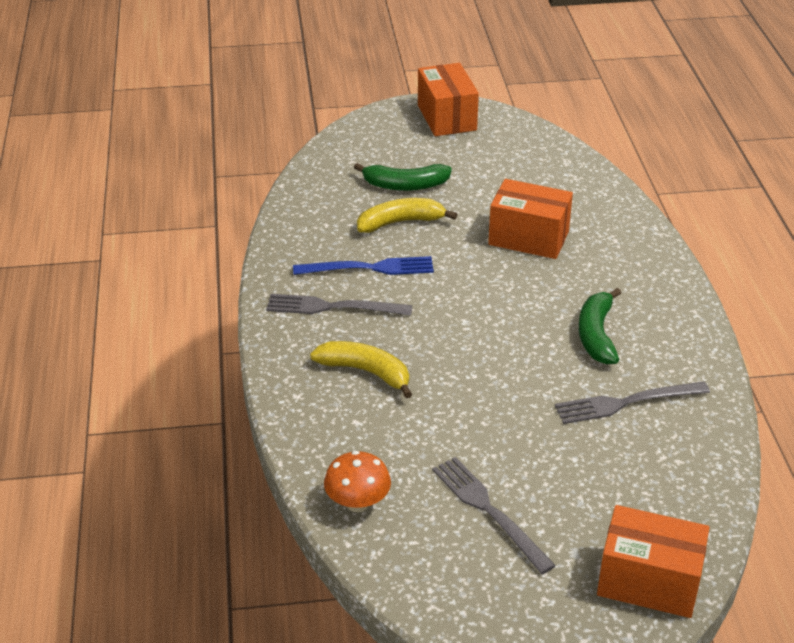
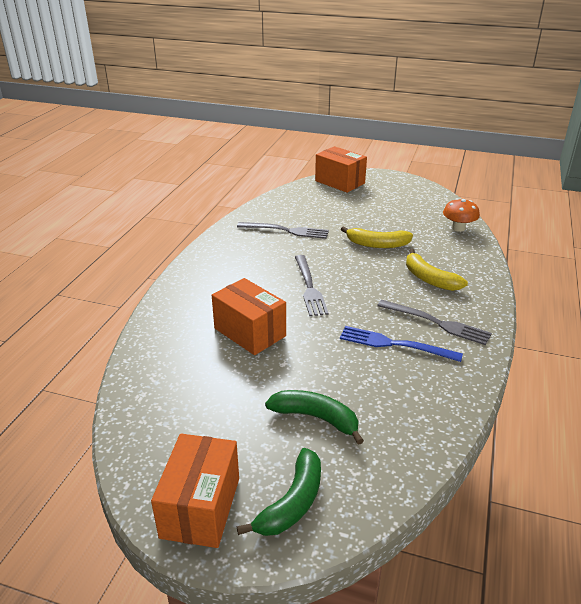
camera: 155 degrees left, 5 degrees down
(400, 222) = (345, 378): yellow banana -> yellow banana (377, 244)
(488, 510) = (393, 212): grey fork -> grey fork (309, 287)
(596, 335) = (268, 262): green banana -> green banana (292, 502)

